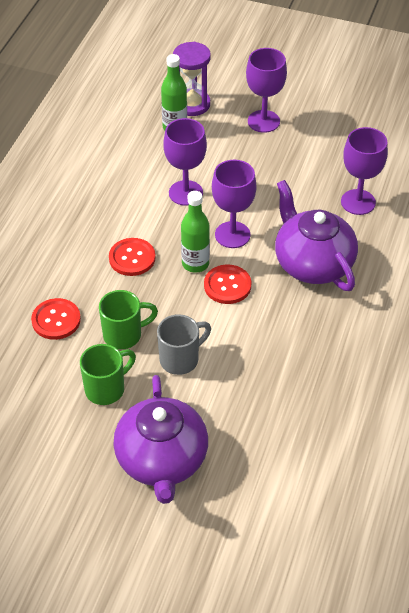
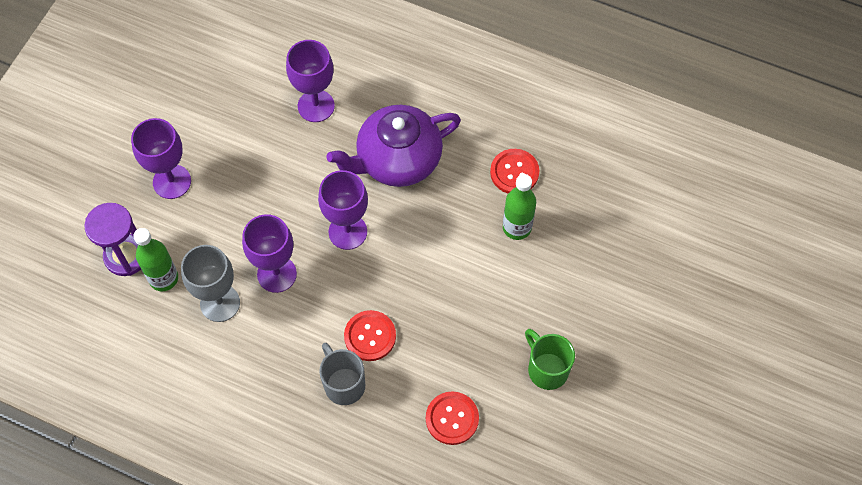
camera: 85 degrees left, 15 degrees up
(124, 335) = (478, 349): green mug -> none
(155, 162) = (220, 303): none -> grey goblet
(162, 460) = (633, 321): purple teapot -> none
(180, 359) = (513, 296): grey mug -> grey mug (343, 384)
(195, 263) = (385, 272): green bottle -> green bottle (517, 227)
(227, 285) = (419, 243): red button -> red button (514, 172)

